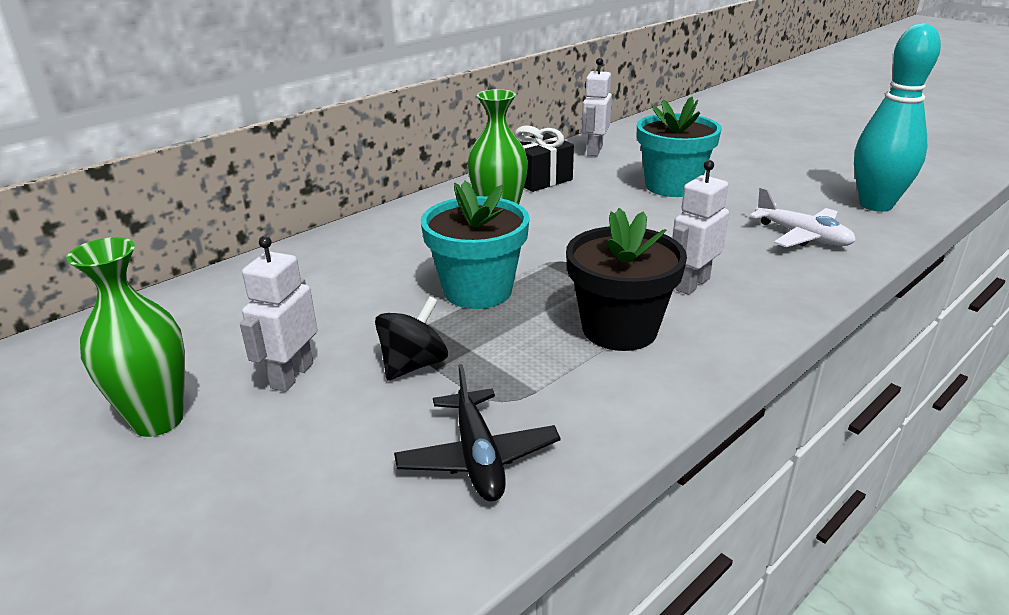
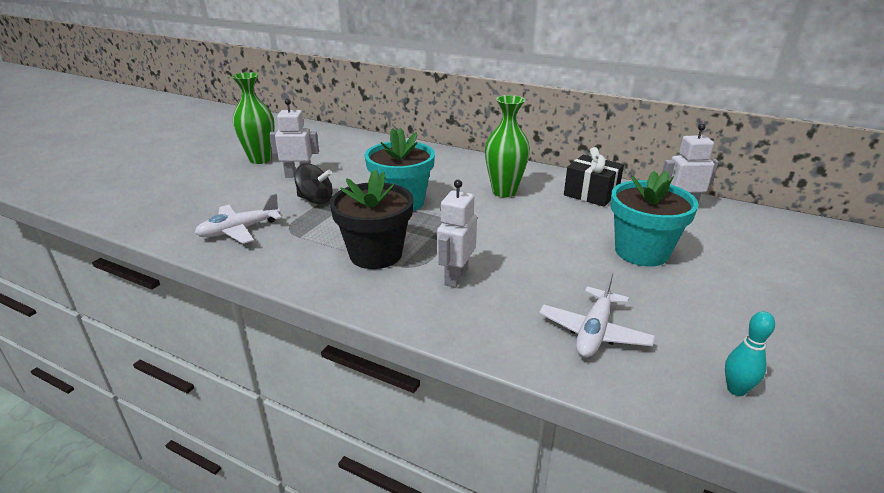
camera: 70 degrees right, 0 degrees up
(478, 457) = (239, 230): black plane -> white plane
(692, 284) = (455, 277): white robot -> white robot turned 90 degrees counterclockwise
(875, 205) = (736, 389): turquoise bowling pin -> turquoise bowling pin, size x0.44

